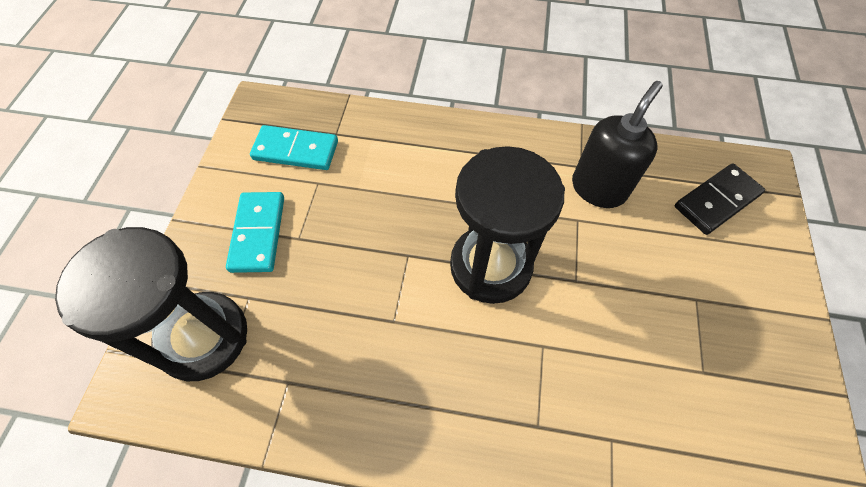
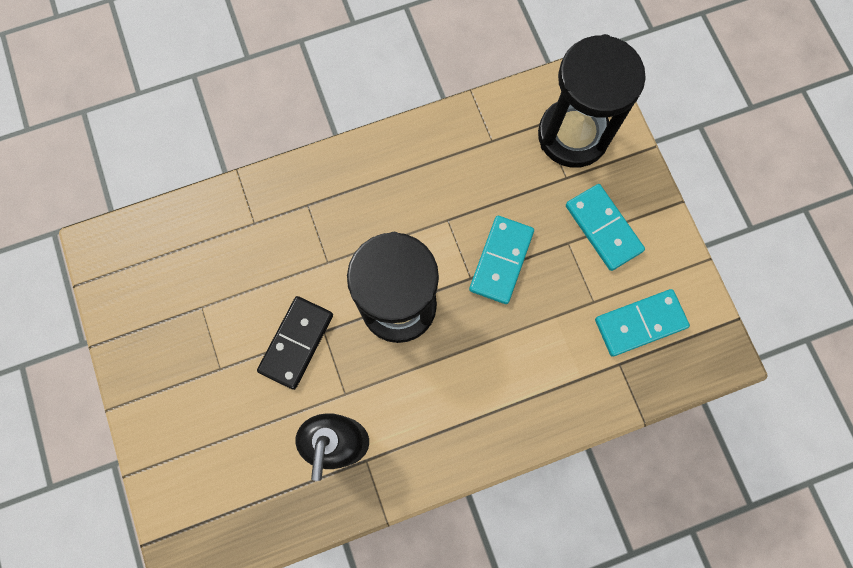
camera: 150 degrees right, 15 degrees up
(369, 255) = (501, 260): none -> turquoise domino
(716, 200) = (224, 490): black domino -> black domino (296, 343)

